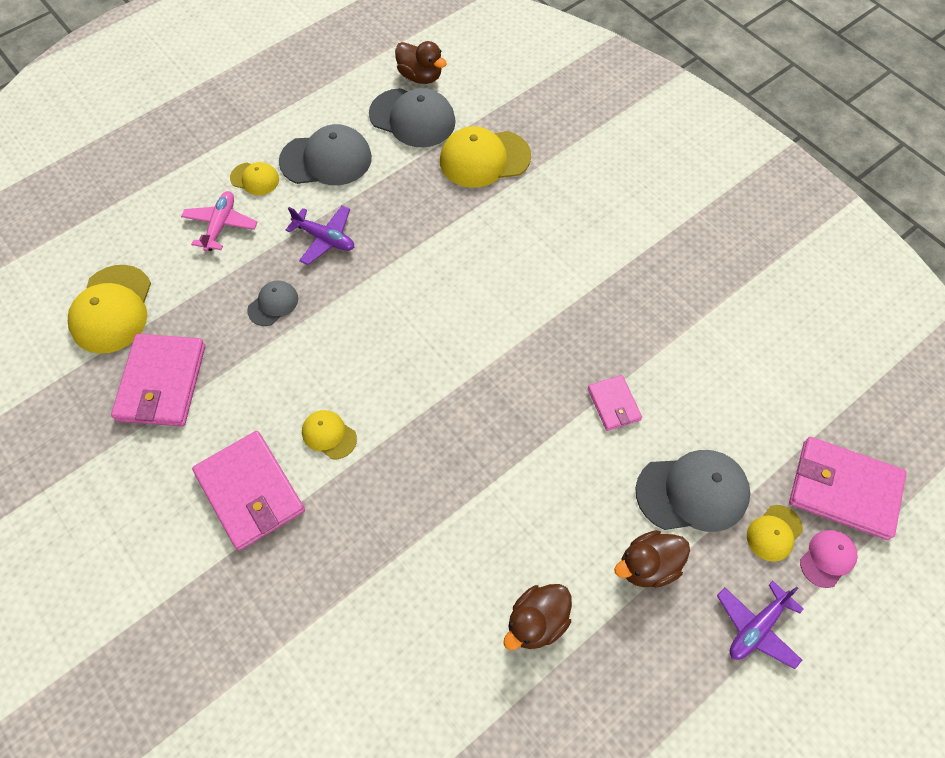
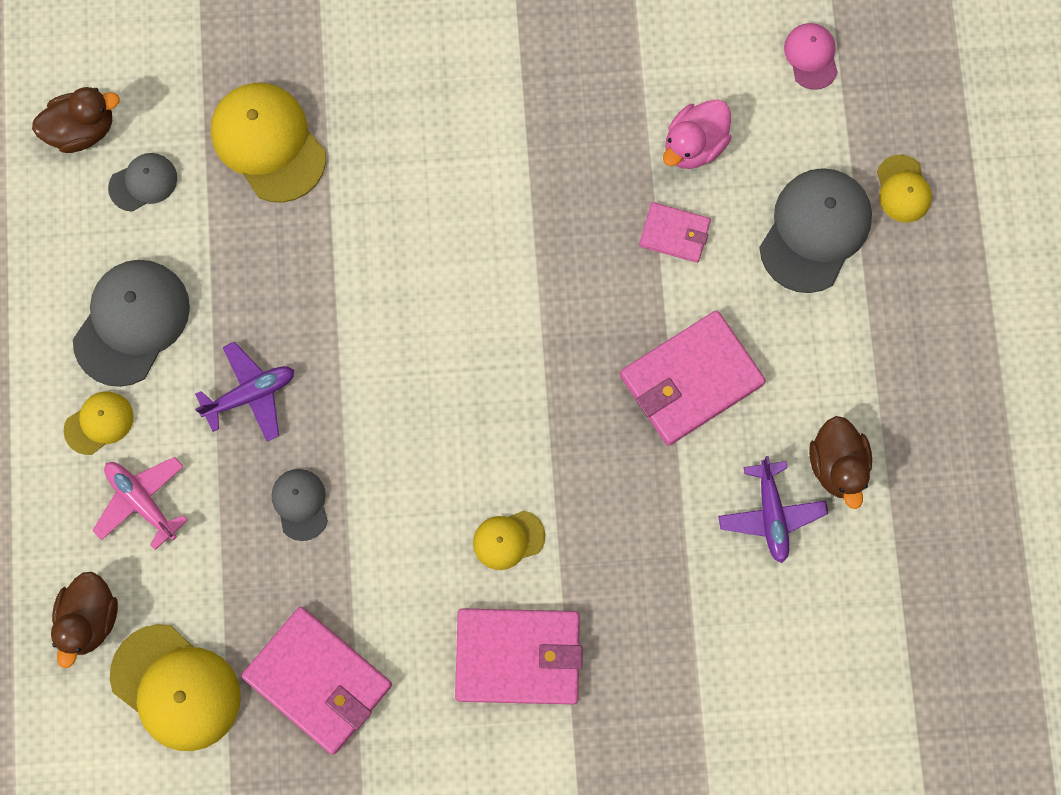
camera: 55 degrees left, 15 degrees up
(412, 118) = (143, 182): grey cap -> grey cap, size x0.54
(484, 159) = (268, 143): yellow cap -> yellow cap turned 120 degrees clockwise
(648, 566) = (855, 326): brown duck -> brown duck (90, 619)
(683, 378) = (694, 145): none -> pink duck
(756, 627) = (972, 275): purple plane -> purple plane (771, 514)
(827, 558) = (957, 162): pink cap -> pink cap (811, 56)
(844, 490) = (908, 92): pink wallet -> pink wallet (691, 380)

